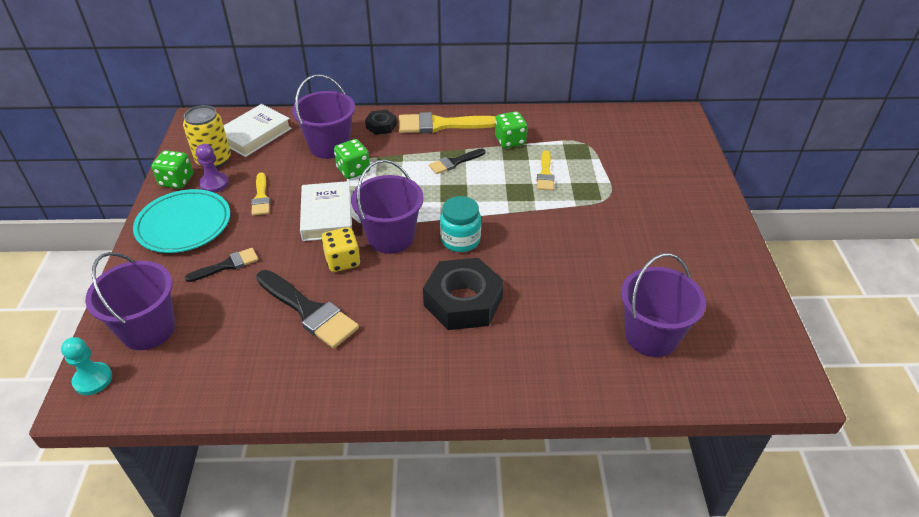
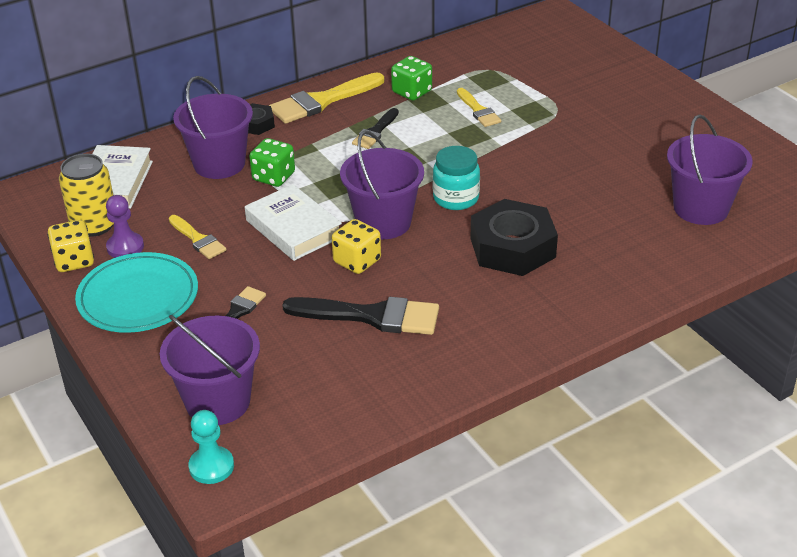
camera: 30 degrees left, 5 degrees down
(176, 181) = (74, 261): green dice -> yellow dice

